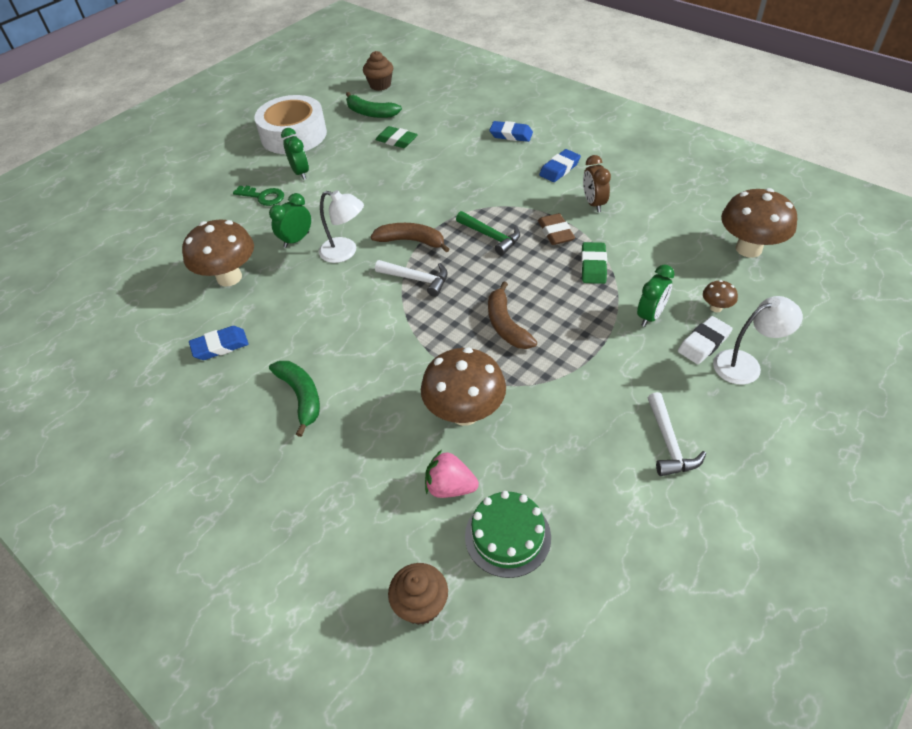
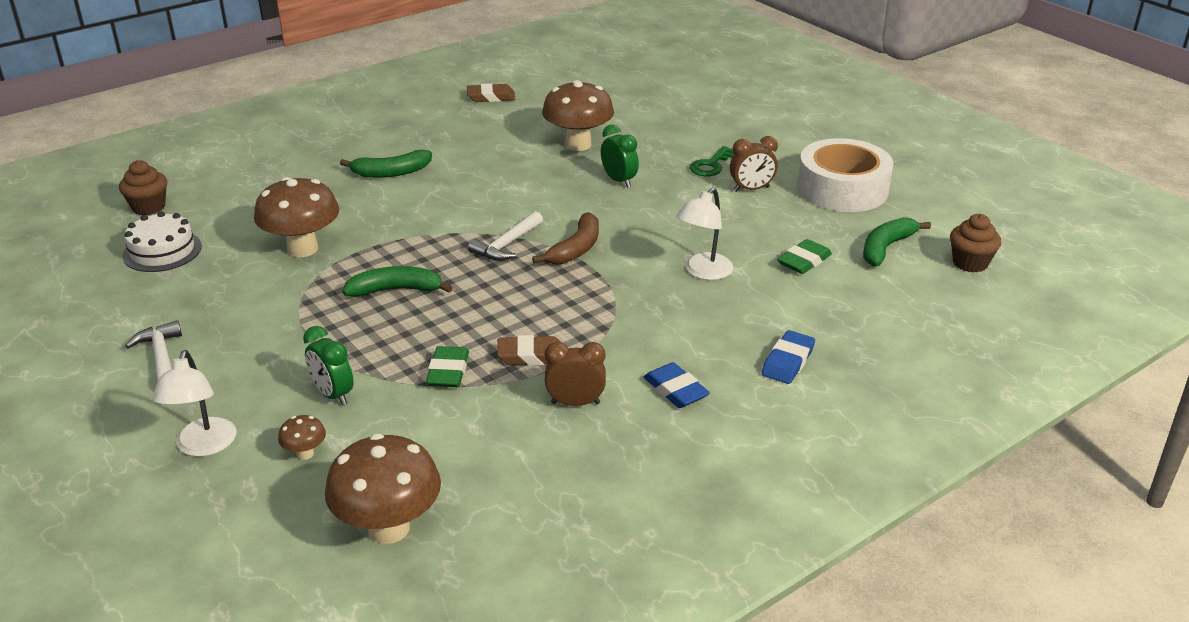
camera: 100 degrees right, 15 degrees down
(114, 368) = (491, 97): none -> brown eraser
(220, 346) = (483, 139): blue eraser -> none
(300, 173) = (751, 189): green clock -> brown clock
(345, 252) = (580, 207): white lamp -> white lamp (703, 272)
(450, 487) = (233, 231): pink strawberry -> none
(491, 236) = (552, 304): green hammer -> none
(506, 325) = (396, 290): brown banana -> green banana
(507, 536) = (162, 251): green cake -> white cake
(593, 266) = (448, 371): green eraser -> green eraser turned 75 degrees clockwise
(669, 443) = (161, 358): white hammer -> white hammer turned 60 degrees clockwise
(703, 343) = (260, 424): white eraser -> none

